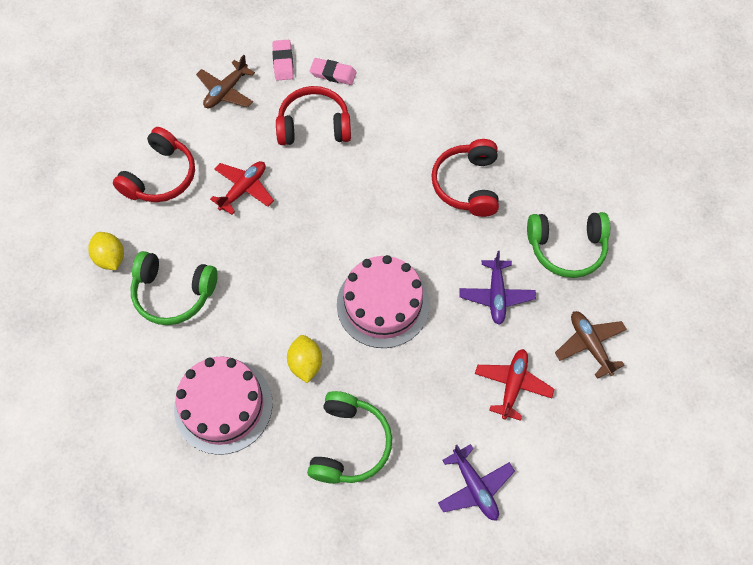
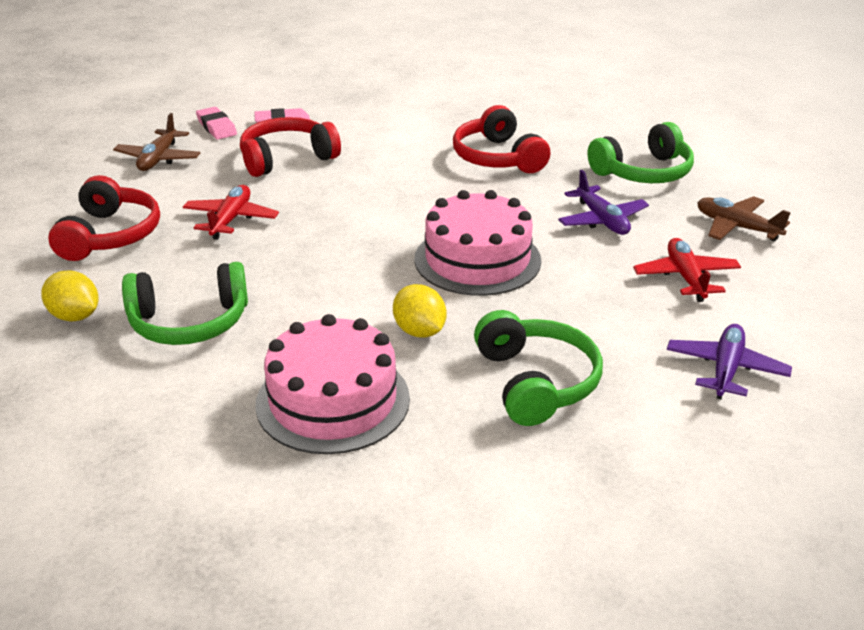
camera: 25 degrees left, 30 degrees down
(474, 487) = (726, 369): purple plane -> purple plane turned 105 degrees counterclockwise

